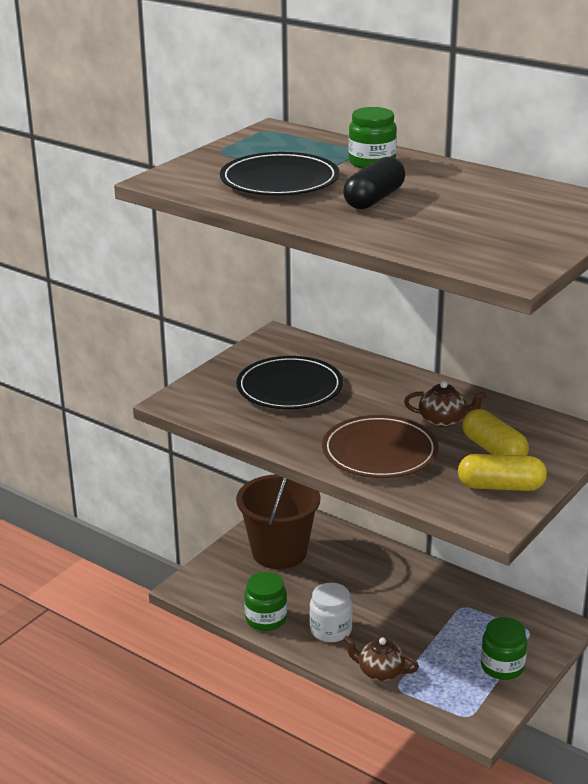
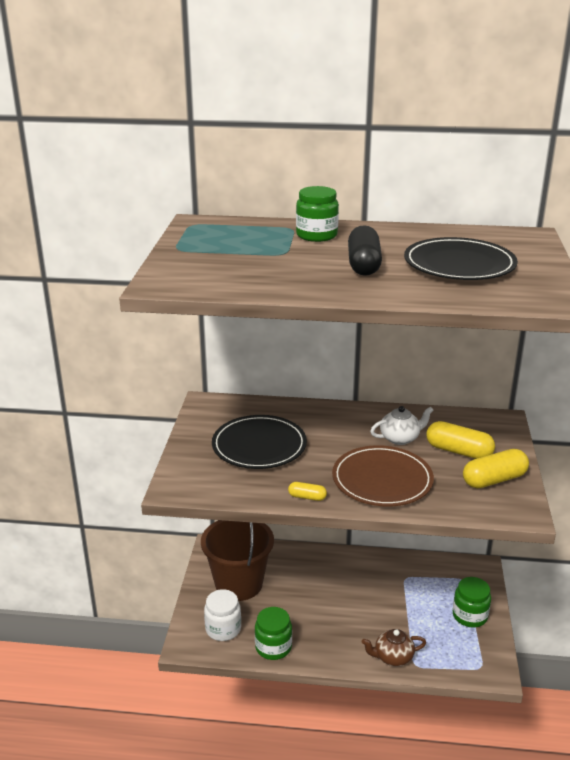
camera: 30 degrees left, 0 degrees up
(279, 180) = (265, 264): black plate -> black plate (459, 264)
(288, 445) = (307, 497): none -> yellow capsule
(330, 630) = (329, 636): white jar -> white jar (223, 629)
(443, 420) = (400, 438): brown teapot -> white teapot

